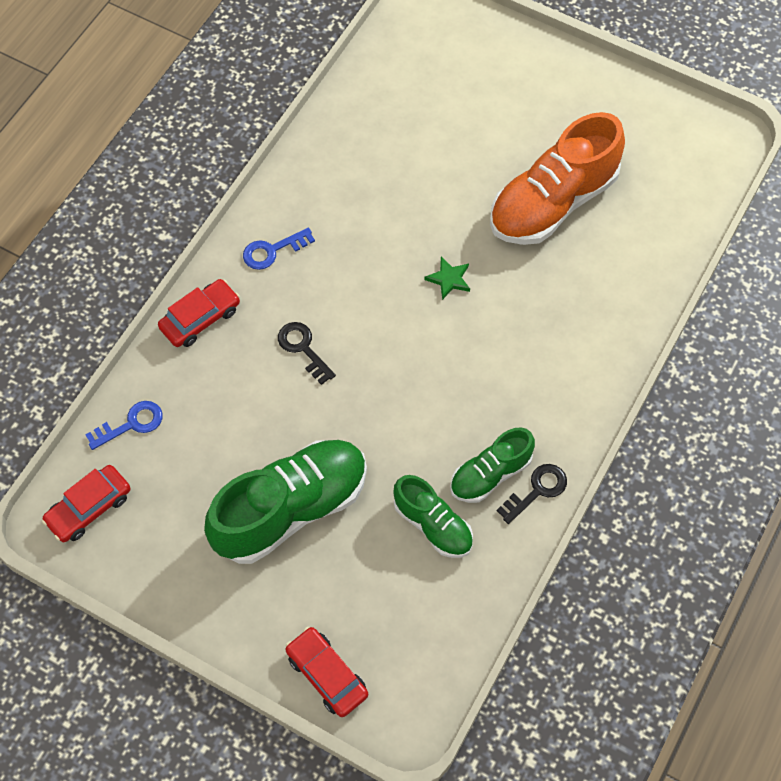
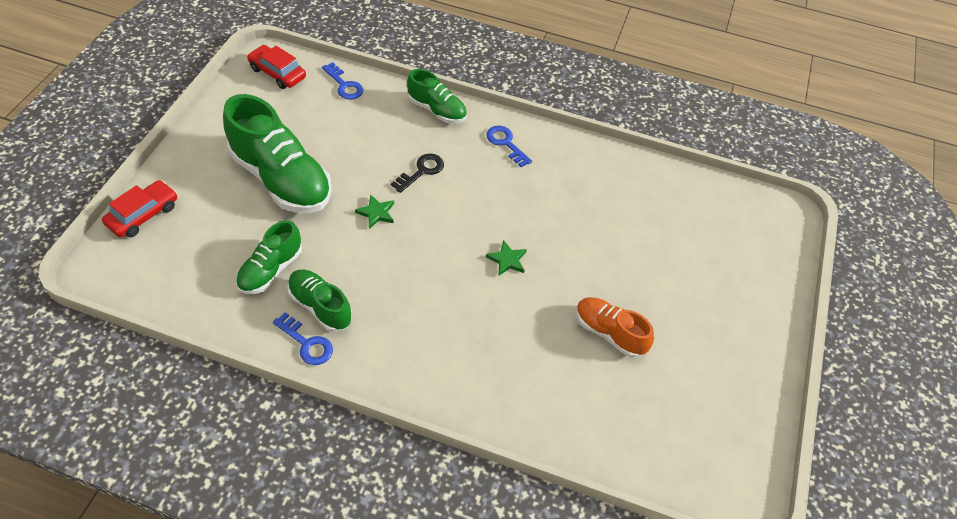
camera: 75 degrees right, 10 degrees down
(200, 318) = (437, 110): red car -> green shoe
(362, 405) = (376, 213): none -> green star
(537, 491) = (306, 343): black key -> blue key
(552, 203) = (609, 333): orange shoe -> orange shoe, size x0.55

